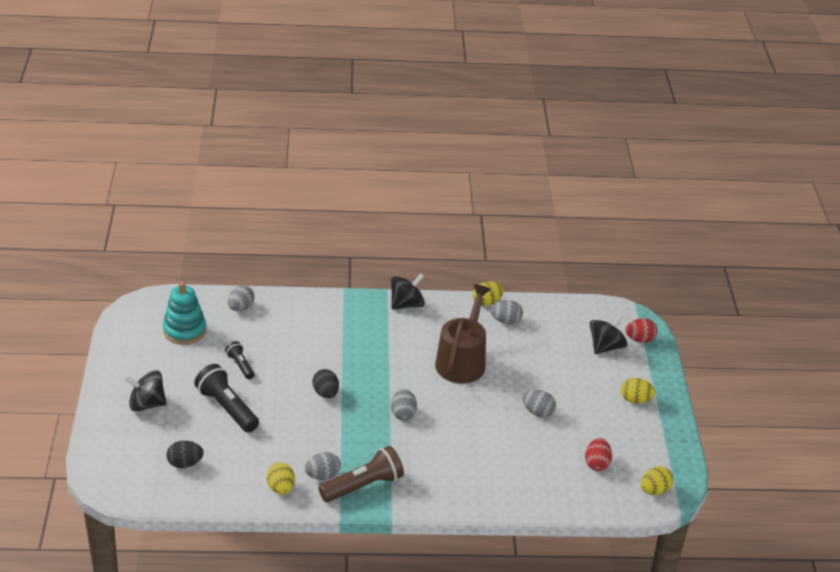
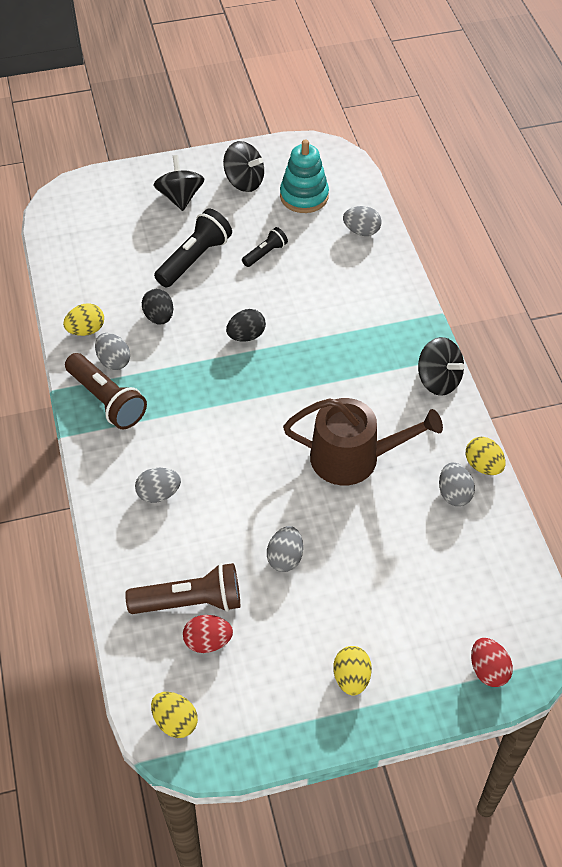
camera: 80 degrees right, 15 degrees up
(185, 463) = (103, 247): black egg -> black egg (159, 317)
(403, 413) = (236, 414): grey egg -> grey egg (159, 494)
(563, 467) = (190, 602): none -> brown flashlight
(606, 347) = (452, 625): black spinning top -> black spinning top (244, 181)

